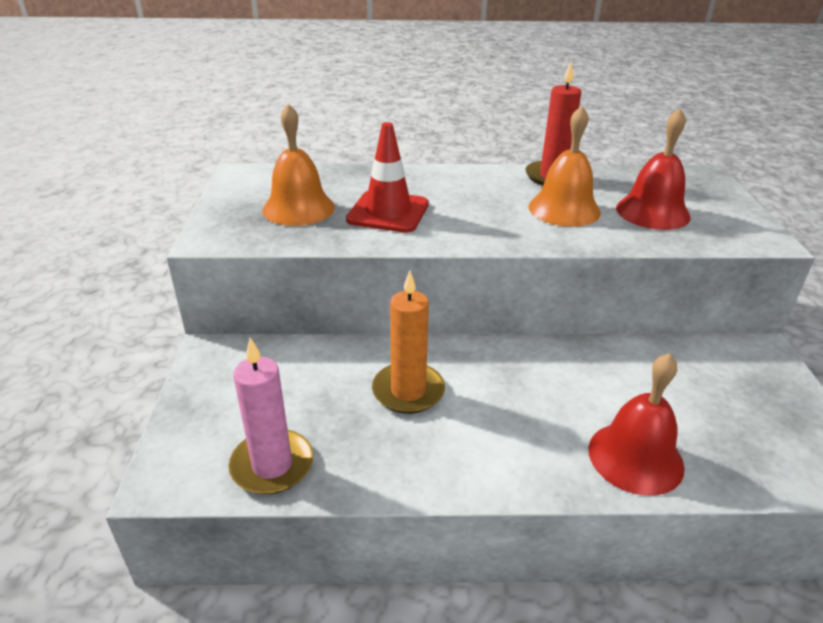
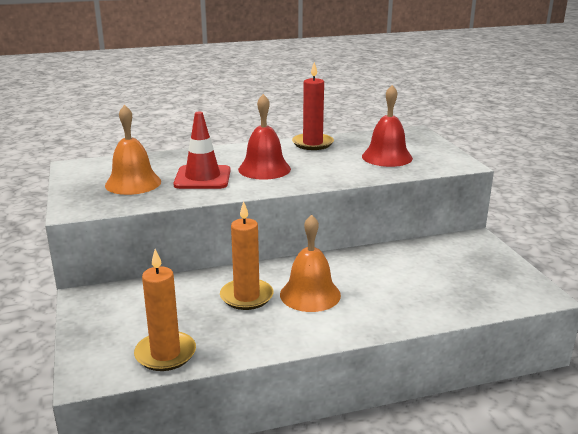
camera: 15 degrees left, 10 degrees down
(272, 465) = (165, 354): pink candle -> orange candle
(564, 209) = (327, 162): orange bell -> orange bell (310, 294)
(635, 457) = (411, 307): red bell -> red bell (264, 169)

